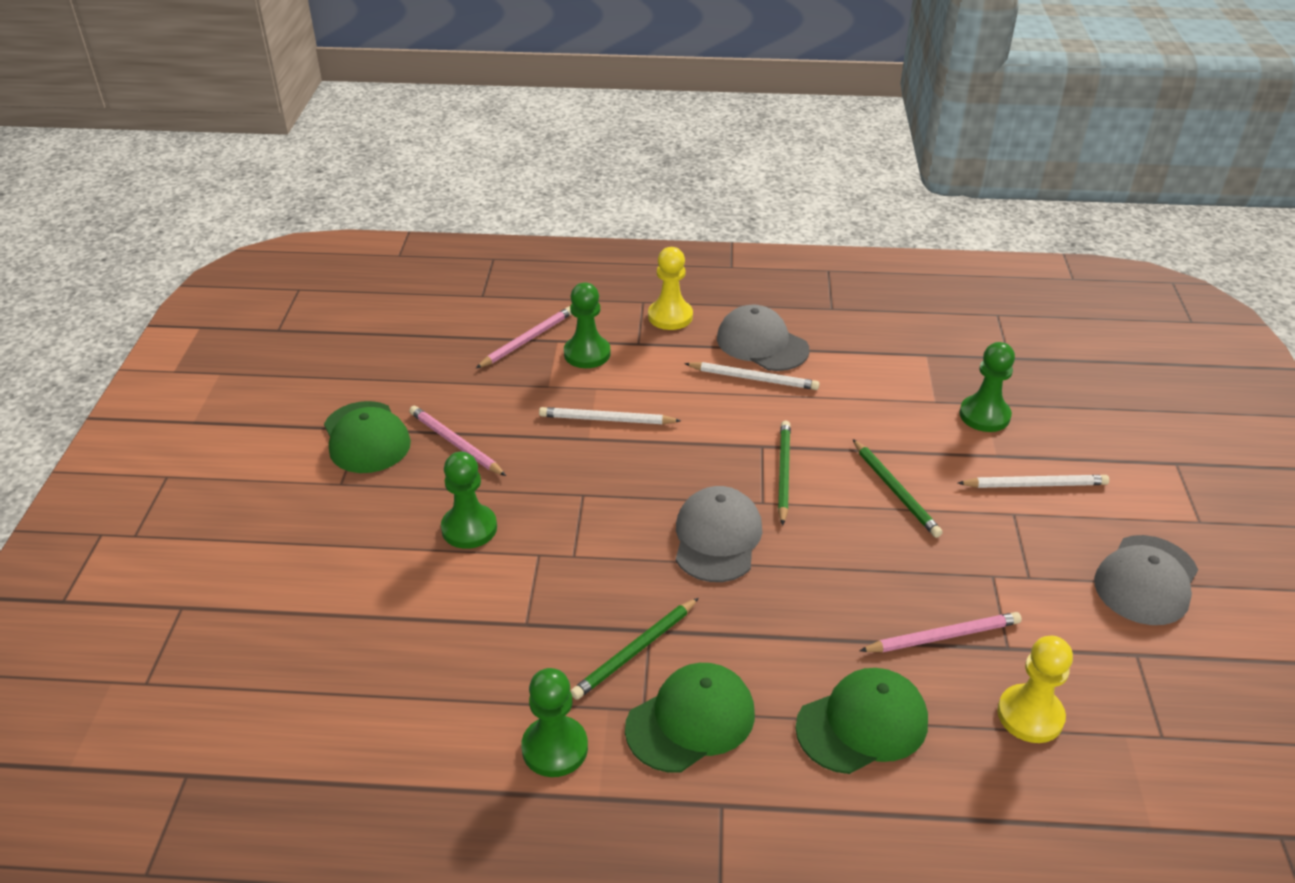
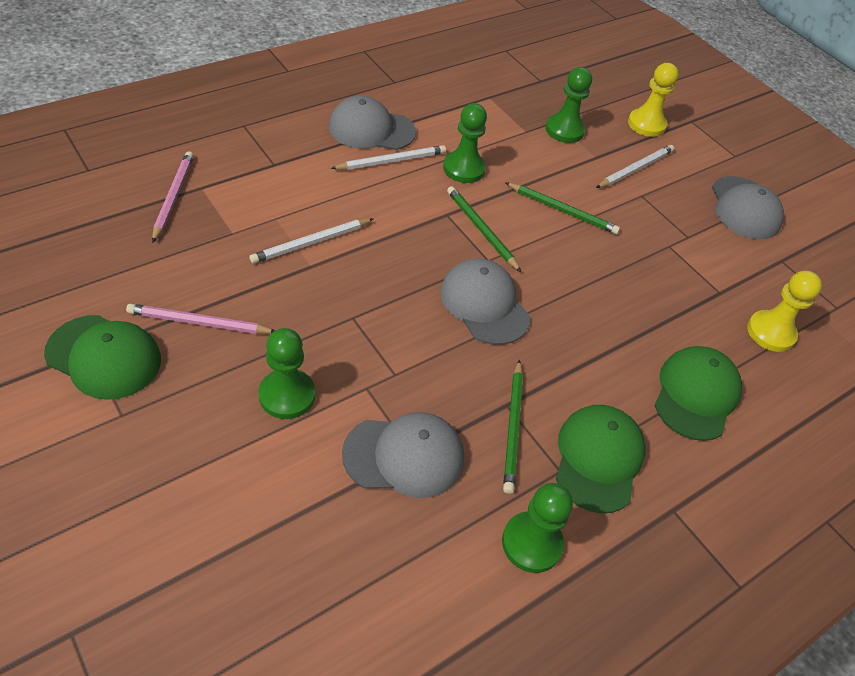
camera: 45 degrees left, 10 degrees up
(516, 621) = (404, 456): none -> grey cap
(587, 354) = (239, 190): green pawn -> green pawn (464, 169)
(670, 316) = (279, 131): yellow pawn -> yellow pawn (646, 124)
(943, 636) = (682, 304): pink pencil -> none

